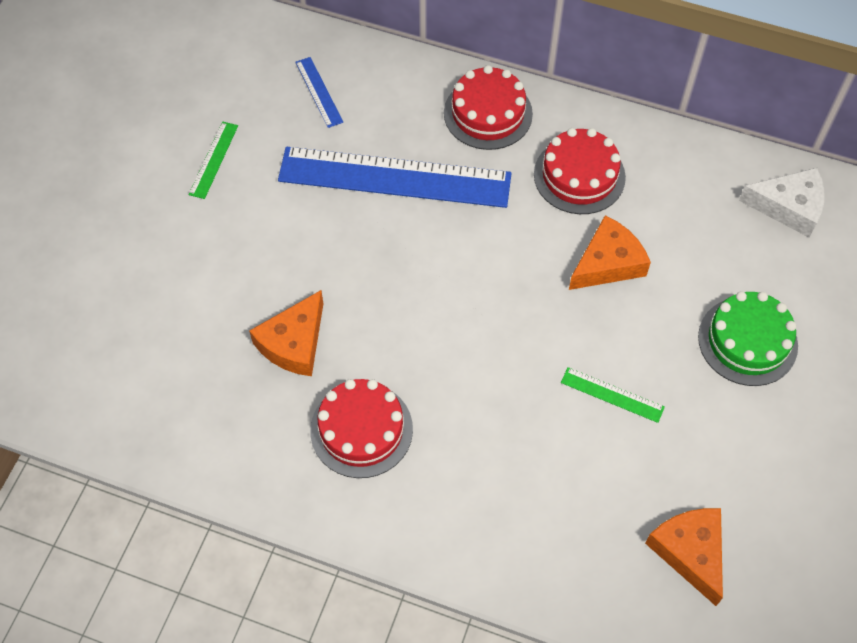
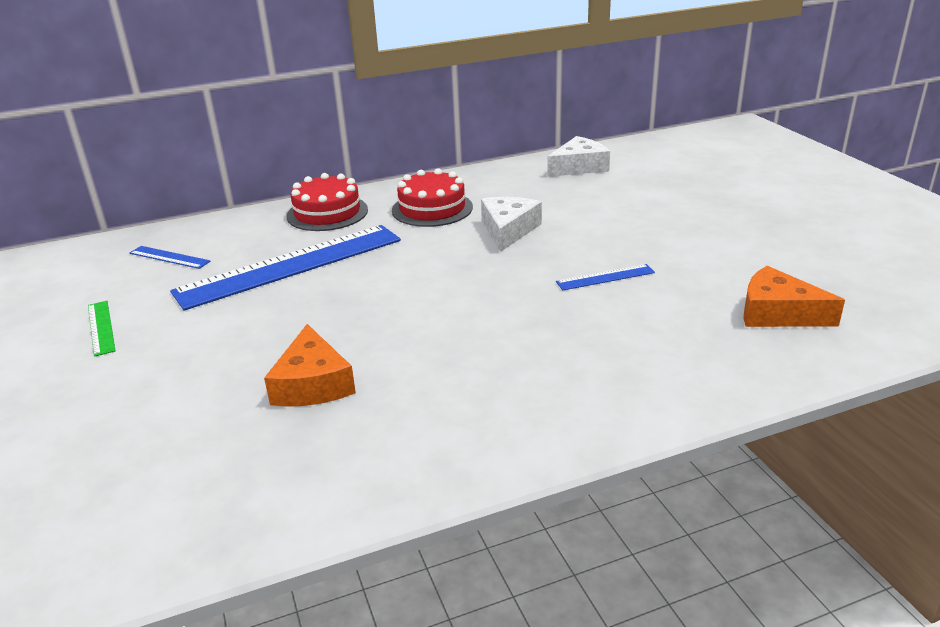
camera: 40 degrees left, 30 degrees down
(361, 429) = (445, 396): red cake -> none
(607, 263) = (508, 230): orange cheese -> white cheese
(612, 395) = (605, 277): green ruler -> blue ruler
(747, 341) = (645, 217): green cake -> none

